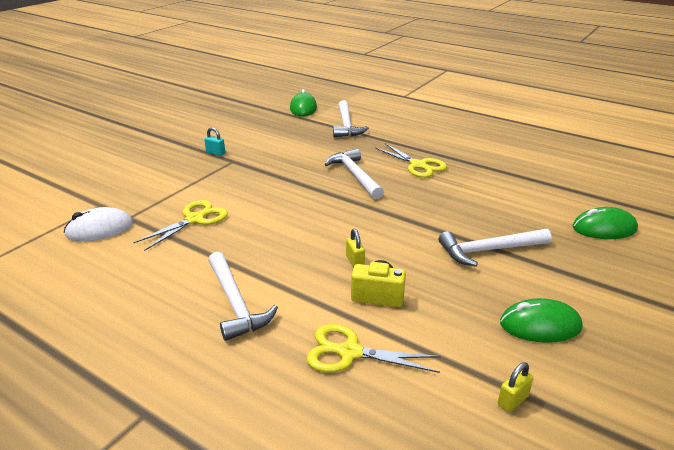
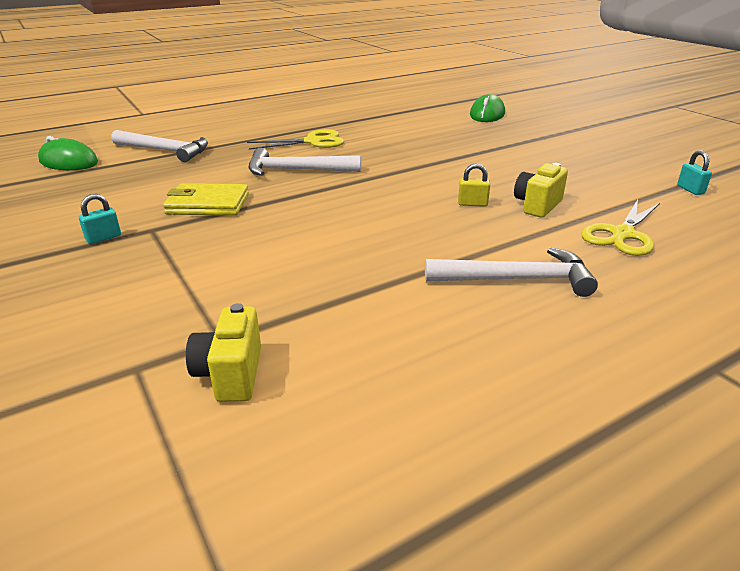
camera: 65 degrees left, 0 degrees up
(99, 229) = (230, 374): white mouse -> yellow camera
(194, 219) = (291, 281): yellow scissors -> none
(276, 164) = (207, 204): none -> yellow wallet
(488, 250) = (491, 152): white hammer -> none
(512, 400) = (690, 190): yellow padlock -> turquoise padlock
(540, 325) = (603, 161): green mouse -> none

